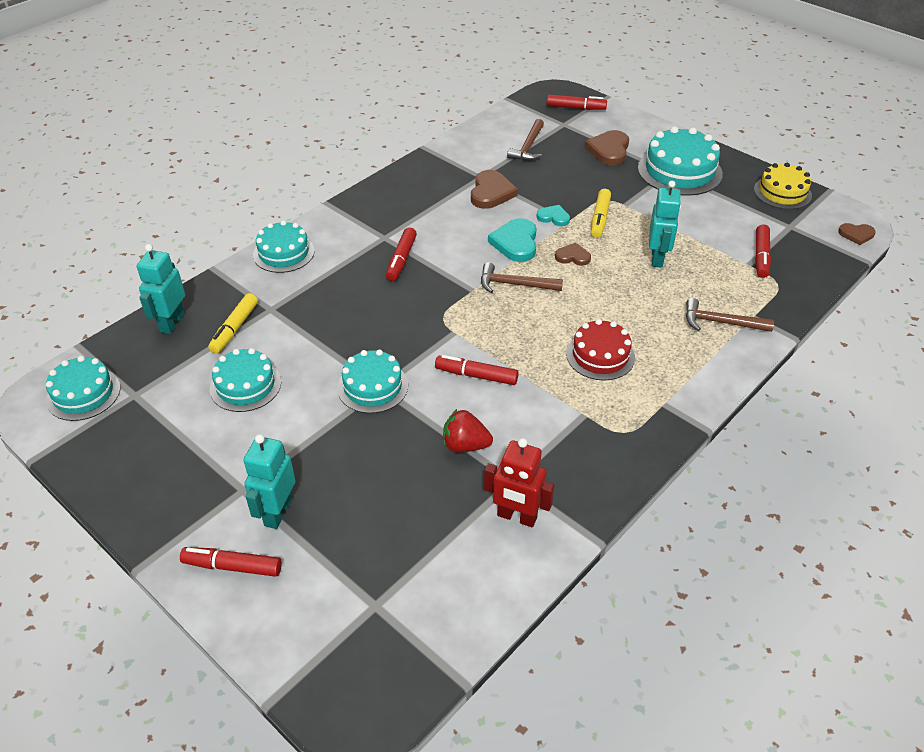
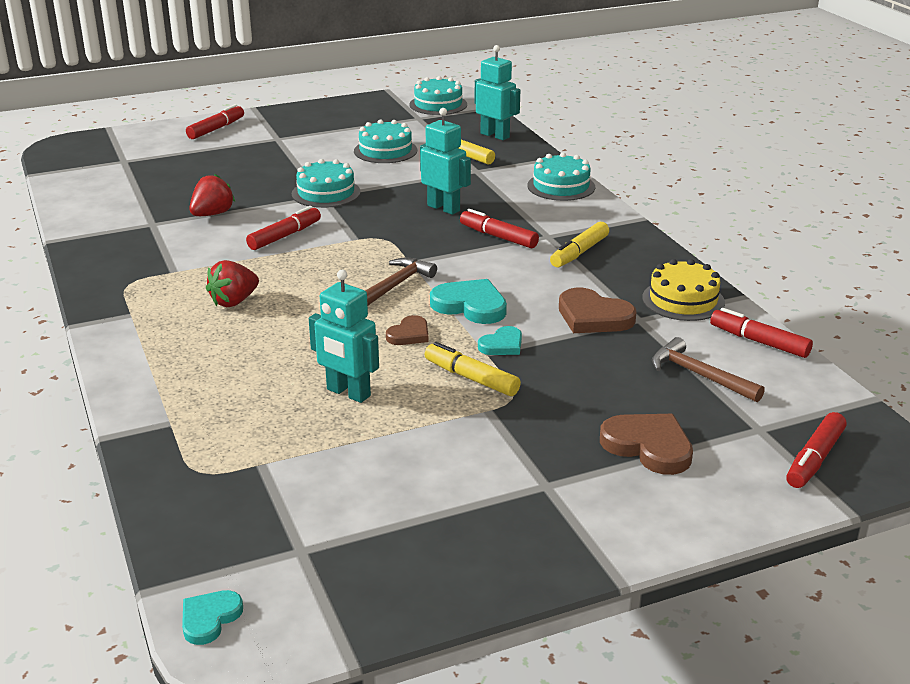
camera: 115 degrees right, 15 degrees down
(277, 512) = (241, 145): turquoise robot -> turquoise robot (444, 208)
(403, 217) = (579, 252): none -> yellow marker
(516, 517) = (117, 217): red robot -> none
(600, 355) = (234, 301): red cake -> red strawberry
(679, 171) = (540, 497): turquoise cake -> none
(720, 322) = (189, 393): brown hammer -> none
(761, 256) = (264, 483): red marker -> red marker (759, 342)
(782, 192) = (393, 590): yellow cake -> yellow cake (683, 300)
(856, 235) = (209, 618): brown heart -> turquoise heart

